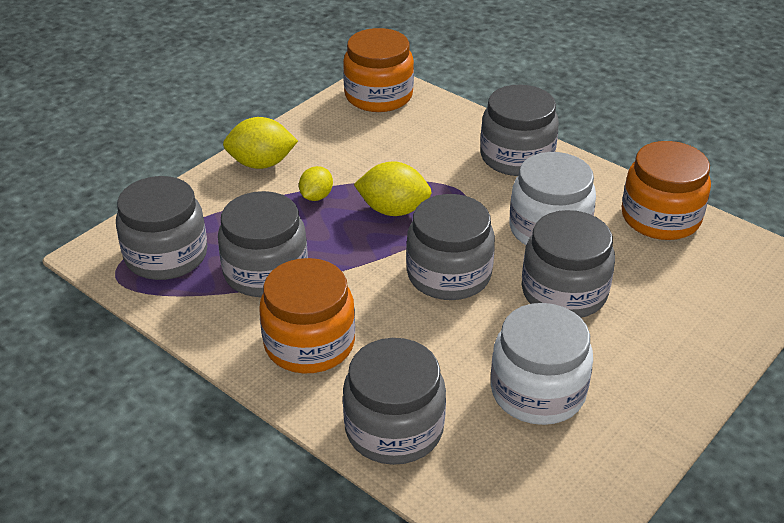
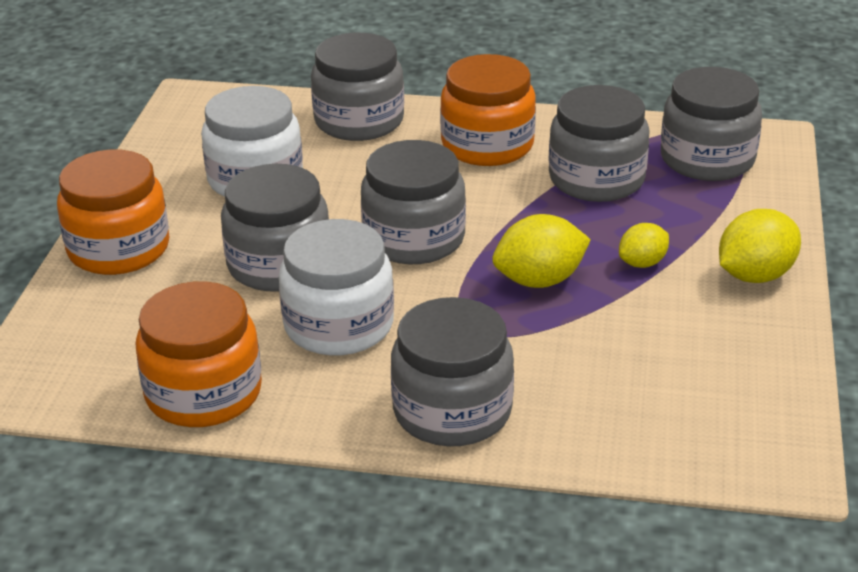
camera: 150 degrees right, 5 degrees down
(316, 196) = (642, 263): yellow lemon -> yellow lemon turned 60 degrees clockwise
(378, 96) = (746, 437): orange jar -> orange jar (119, 249)

